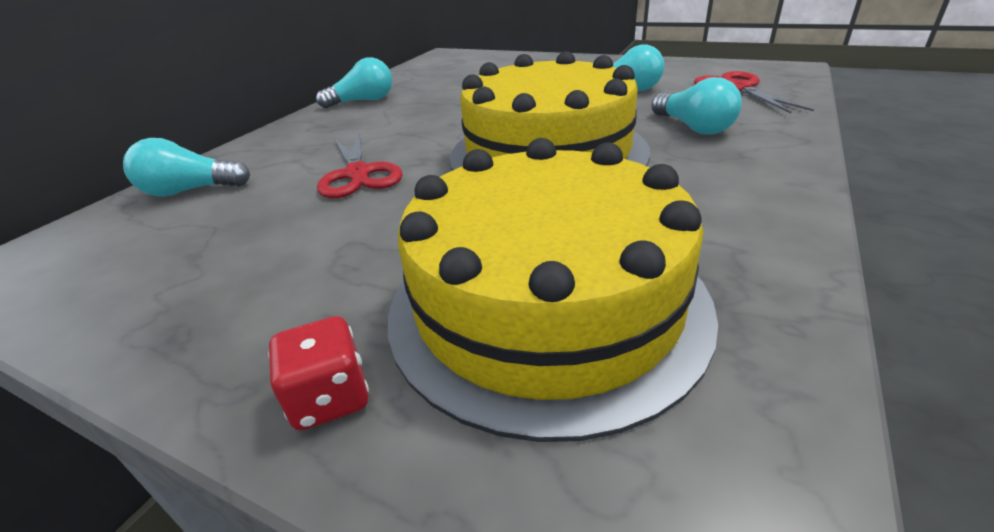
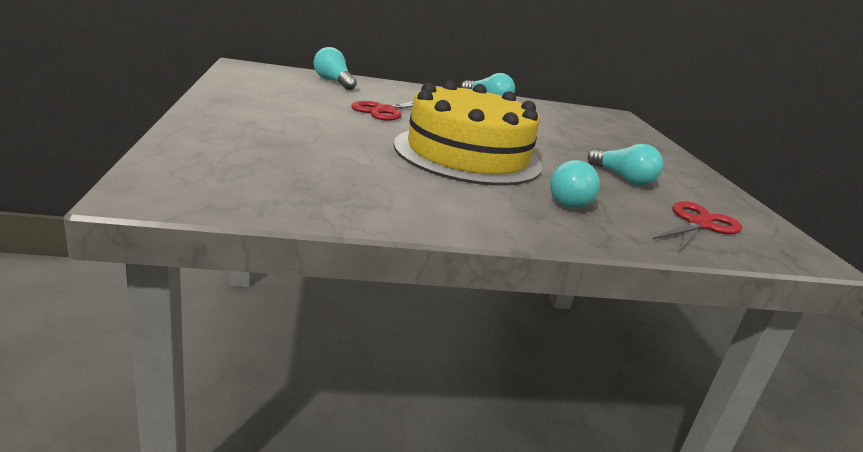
camera: 50 degrees right, 10 degrees down
(330, 398) = (206, 127): red dice -> none
(546, 303) = (294, 160): yellow cake -> none

